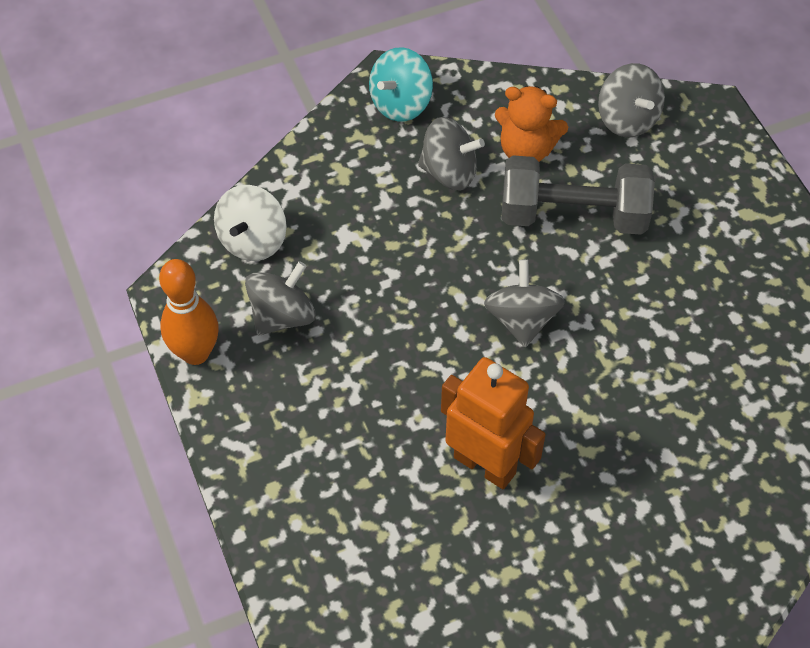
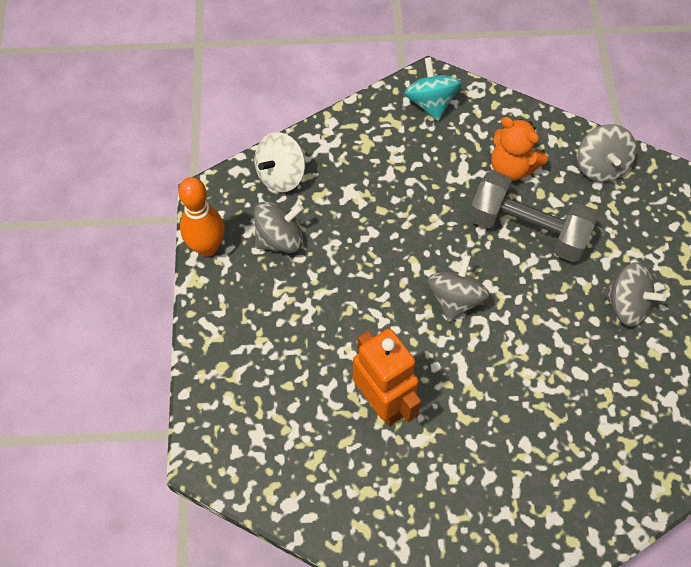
camera: 20 degrees right, 5 degrees up
(401, 103) = (431, 103): turquoise spinning top -> turquoise spinning top turned 105 degrees clockwise
(449, 172) = (446, 167): grey spinning top -> grey spinning top (626, 305)

